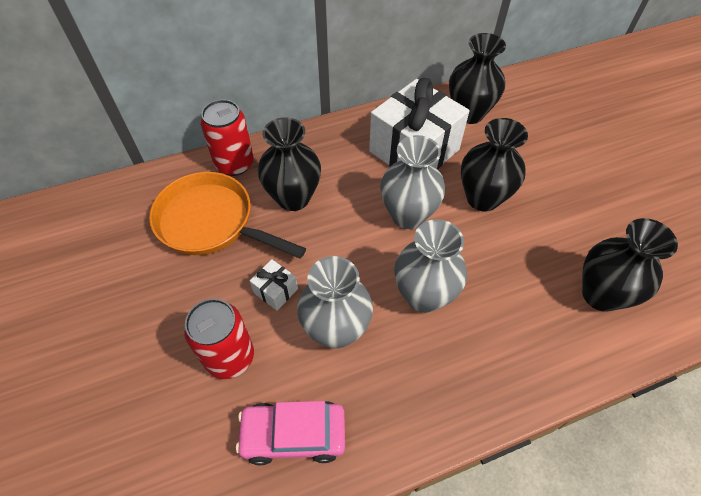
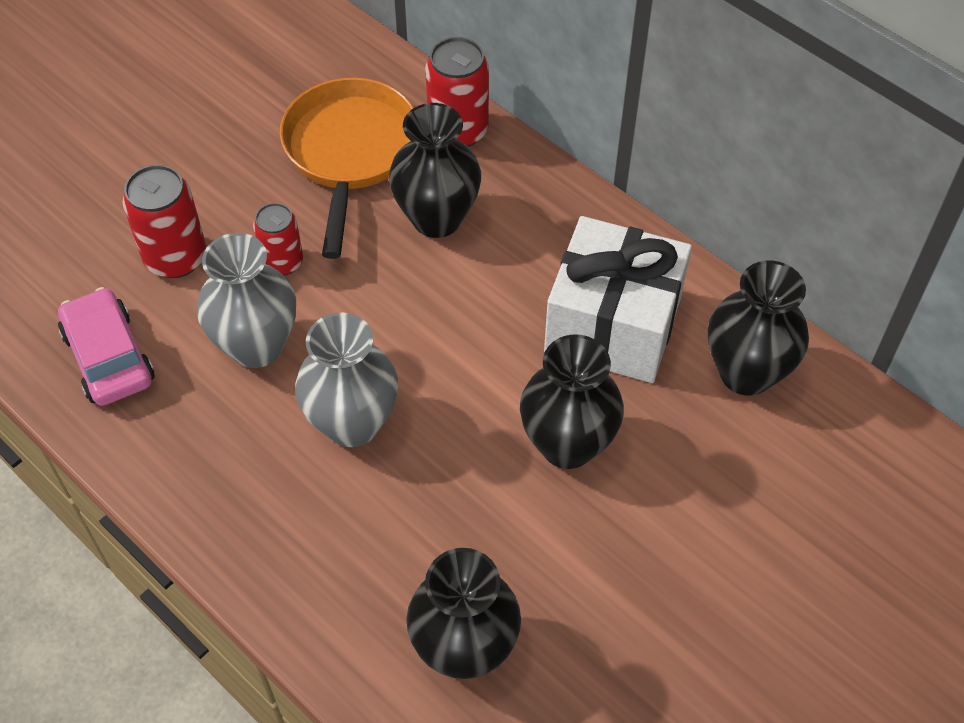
camera: 65 degrees right, 0 degrees up
(275, 291) = (282, 262): white gift -> red can
(408, 215) = (480, 360): grey vase -> none

